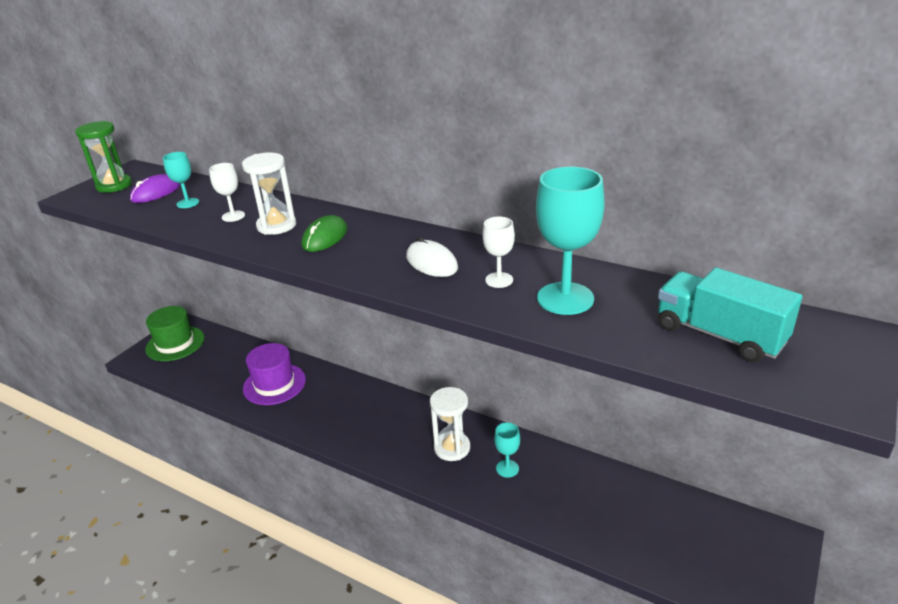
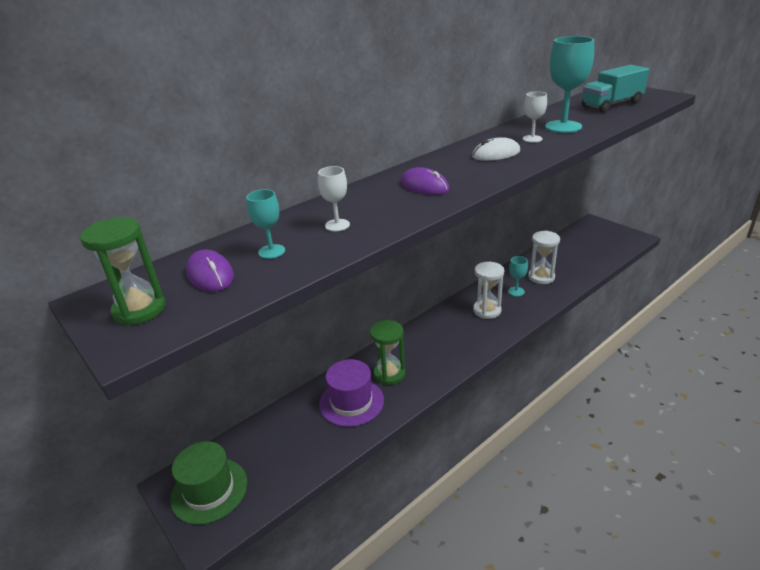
camera: 70 degrees left, 0 degrees up
(276, 226) = (381, 205): white hourglass -> white hourglass (541, 277)
(317, 397) = (389, 374): none -> green hourglass
(325, 237) = (424, 186): green mouse -> purple mouse

